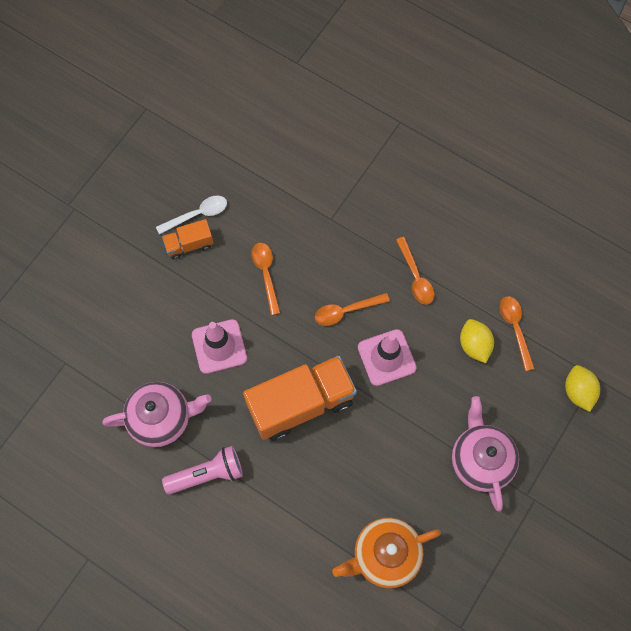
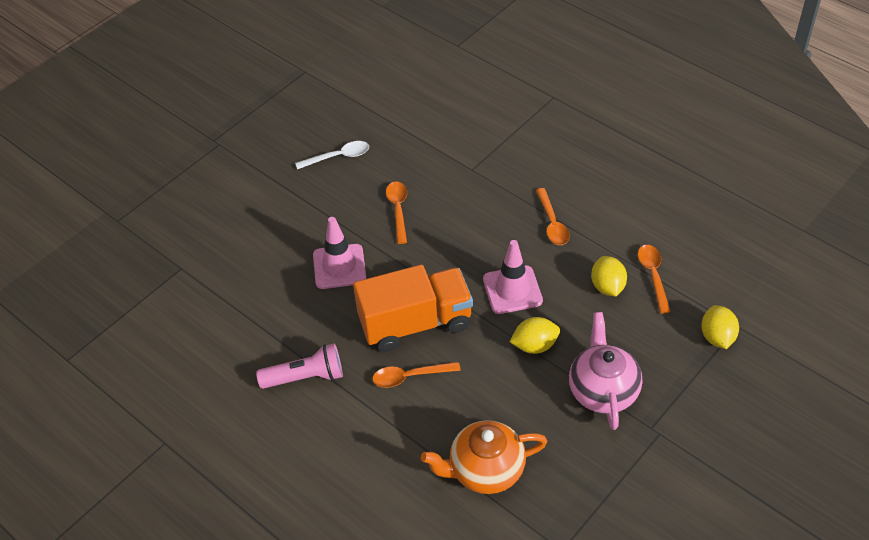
camera: 10 degrees right, 20 degrees down
(161, 418) = (268, 324): pink teapot -> none
(189, 244) = (325, 180): orange truck -> none
(346, 311) = (475, 247): orange spoon -> orange spoon (410, 377)
(414, 417) = (534, 345): none -> yellow lemon

